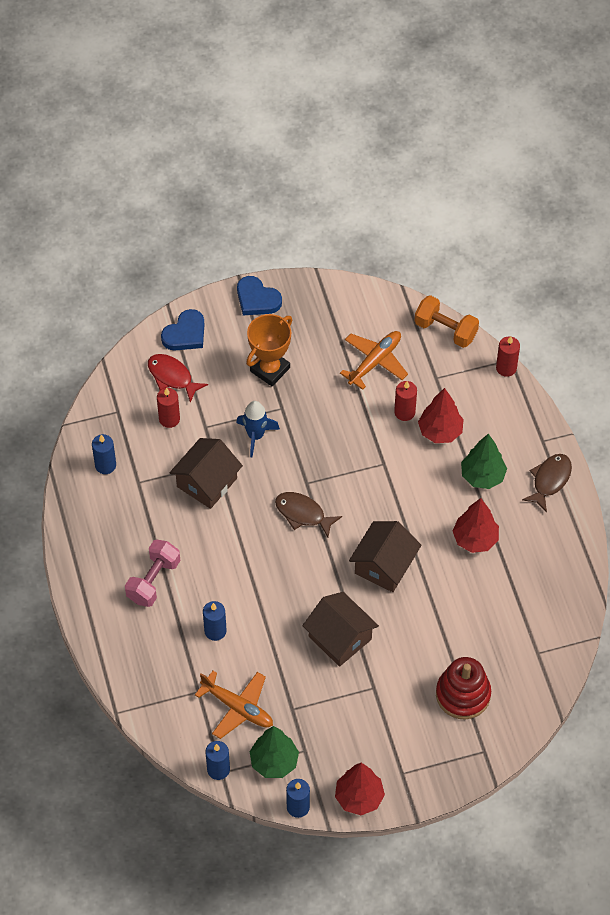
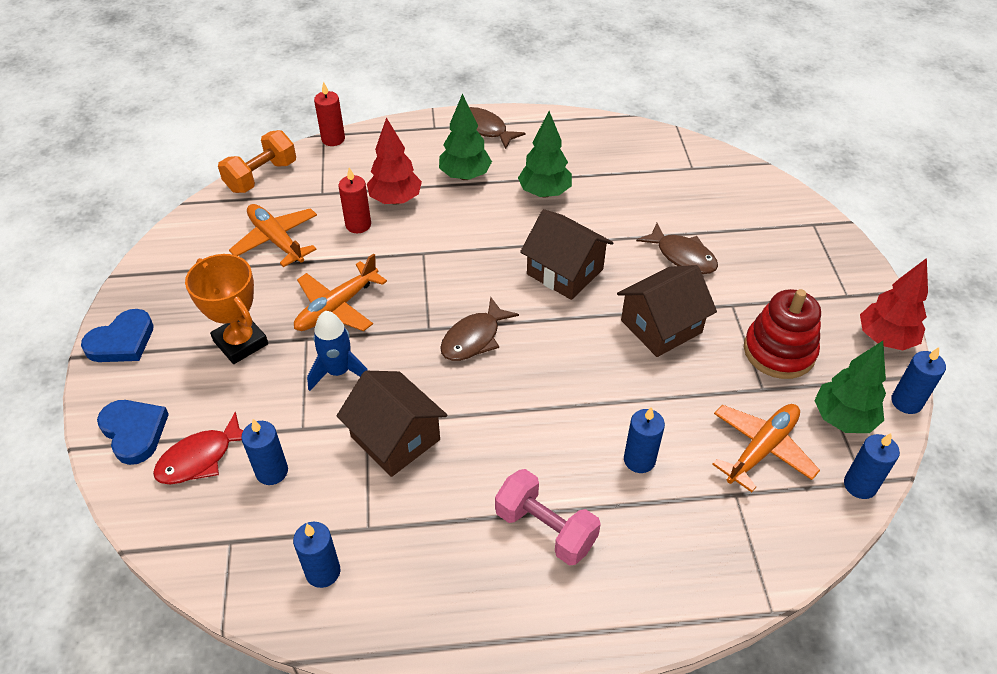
camera: 80 degrees left, 10 degrees down
(169, 419) = (272, 471): red candle -> blue candle
(315, 419) = (337, 307): none -> orange plane
(421, 649) = (682, 256): none -> brown fish
(463, 694) = (742, 230): red stacking toy -> red stacking toy (779, 351)
(475, 539) = (544, 193): red tree -> green tree

